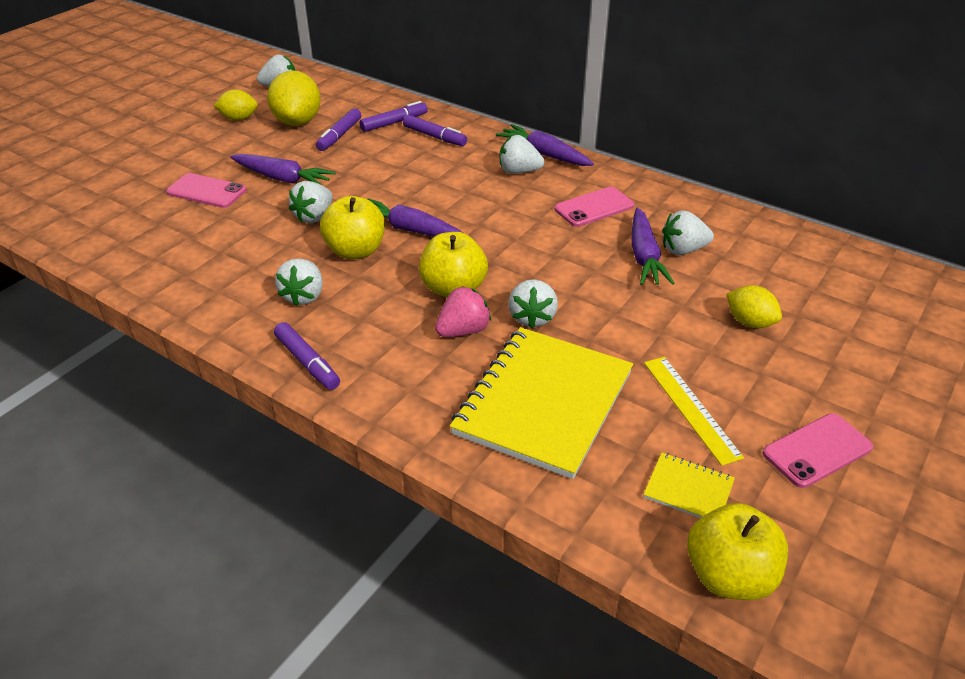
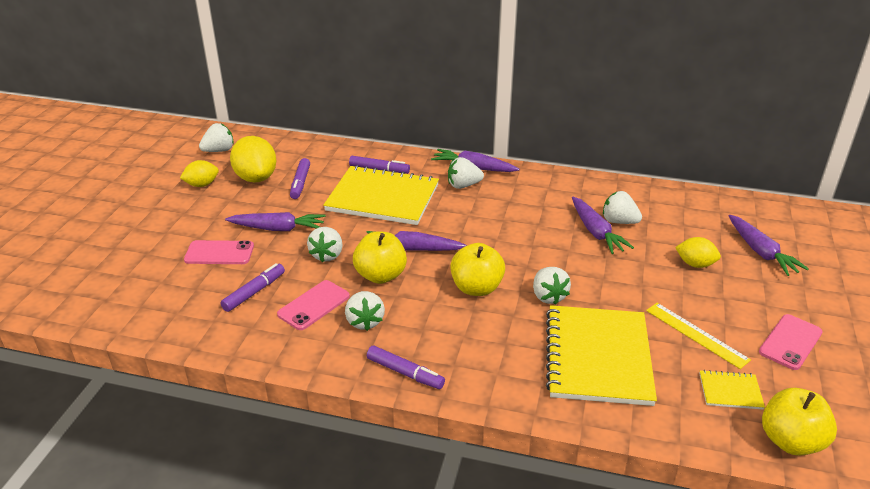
camera: 20 degrees left, 5 degrees down
(394, 123) = (338, 164): purple marker -> purple marker (254, 292)
(417, 168) = (382, 198): none -> yellow notebook
(463, 331) = (505, 318): pink strawberry -> none
(594, 207) = (537, 202): pink phone -> pink phone (313, 305)
(683, 250) = (619, 221): white strawberry -> white strawberry turned 60 degrees clockwise
(853, 327) = (761, 252): none -> purple carrot

